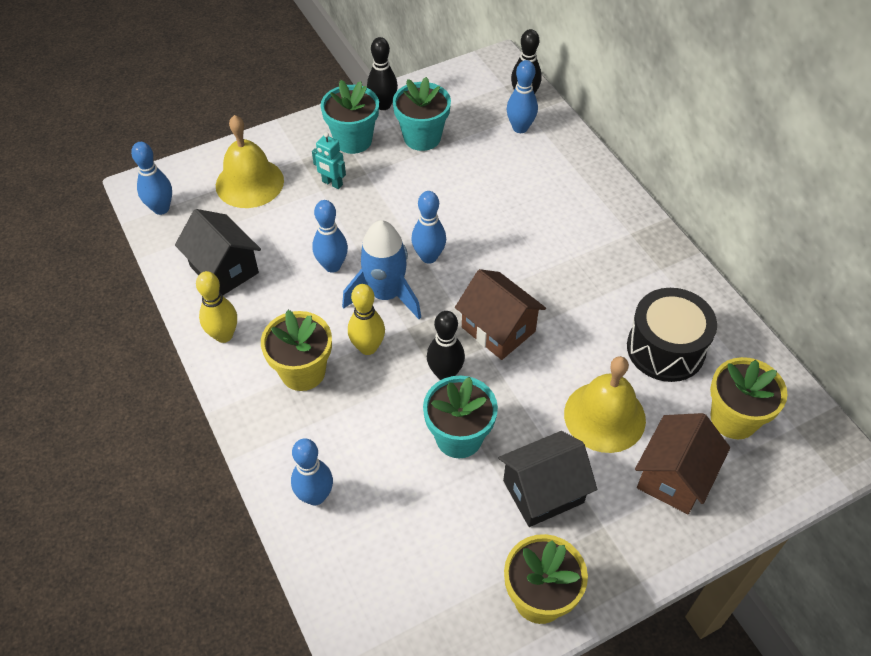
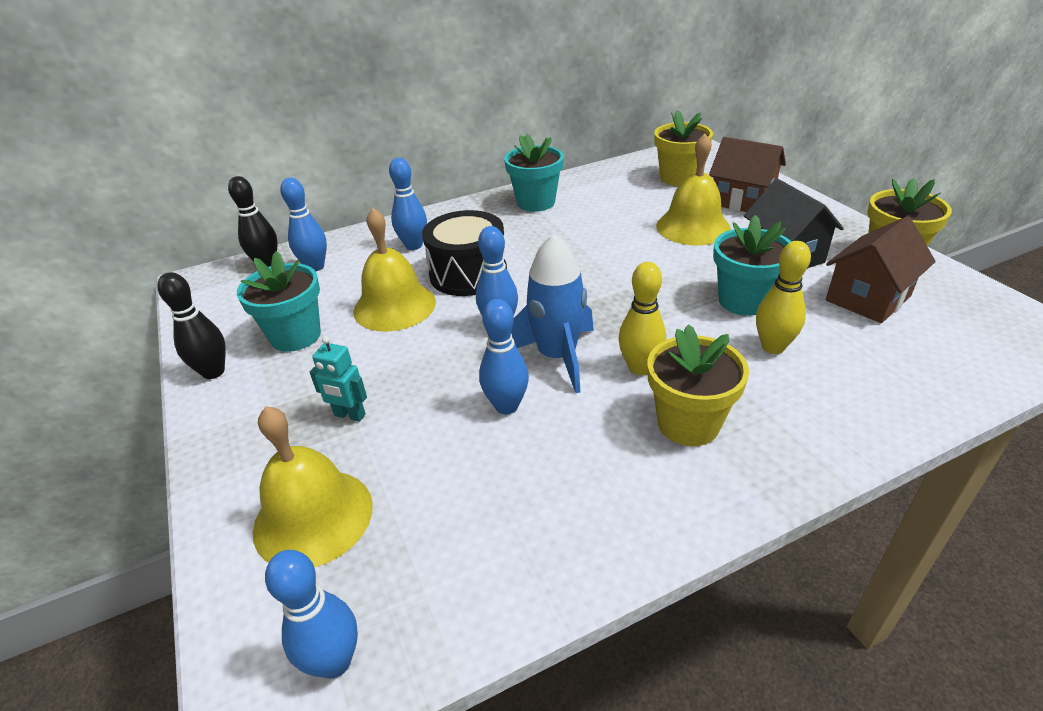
camera: 85 degrees left, 15 degrees down
(224, 269) = (504, 533): black house -> none
(224, 335) = (639, 519): yellow bowling pin -> yellow bowling pin (773, 347)
(315, 496) = (866, 400): blue bowling pin -> blue bowling pin (414, 245)
(332, 183) = (349, 415): turquoise robot -> turquoise robot turned 75 degrees clockwise
(353, 140) = (270, 398): turquoise flower pot -> turquoise flower pot (536, 202)
(445, 373) = (665, 311): black bowling pin -> none
(459, 188) = (394, 306): none -> yellow bell
(498, 329) = (603, 279): brown house -> brown house (868, 298)
(665, 348) = (615, 200): black drum -> black drum (468, 274)

